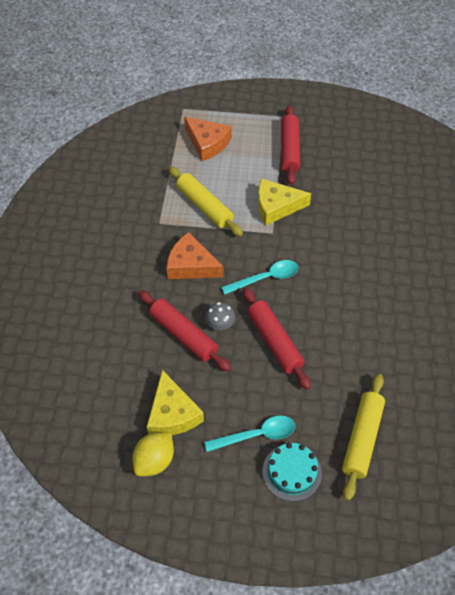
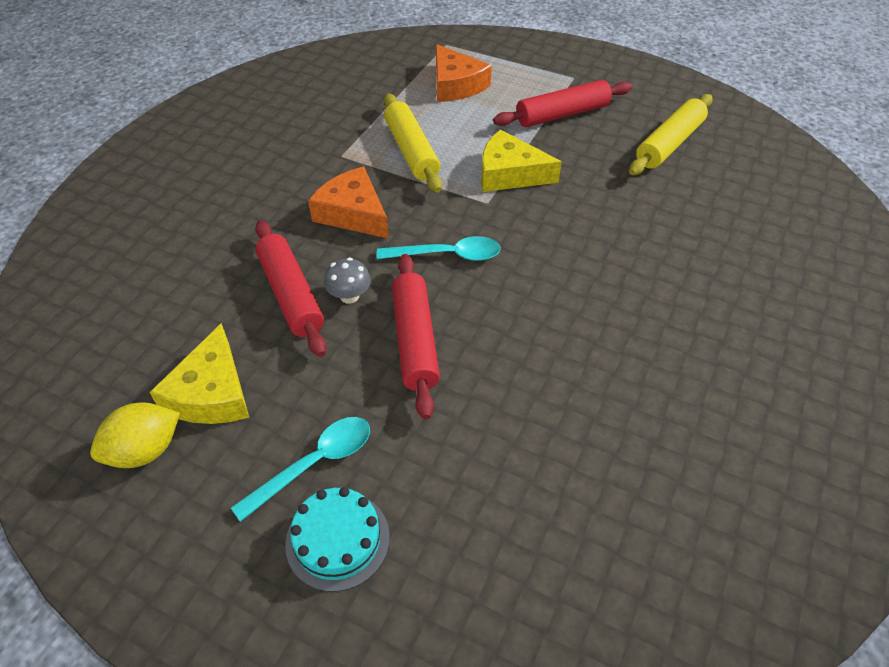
camera: 20 degrees right, 5 degrees down
(256, 435) = (314, 464): turquoise spoon -> turquoise spoon turned 45 degrees counterclockwise
(289, 150) = (562, 114): red rolling pin -> red rolling pin turned 45 degrees clockwise
(362, 438) = (479, 526): yellow rolling pin -> yellow rolling pin (669, 144)

